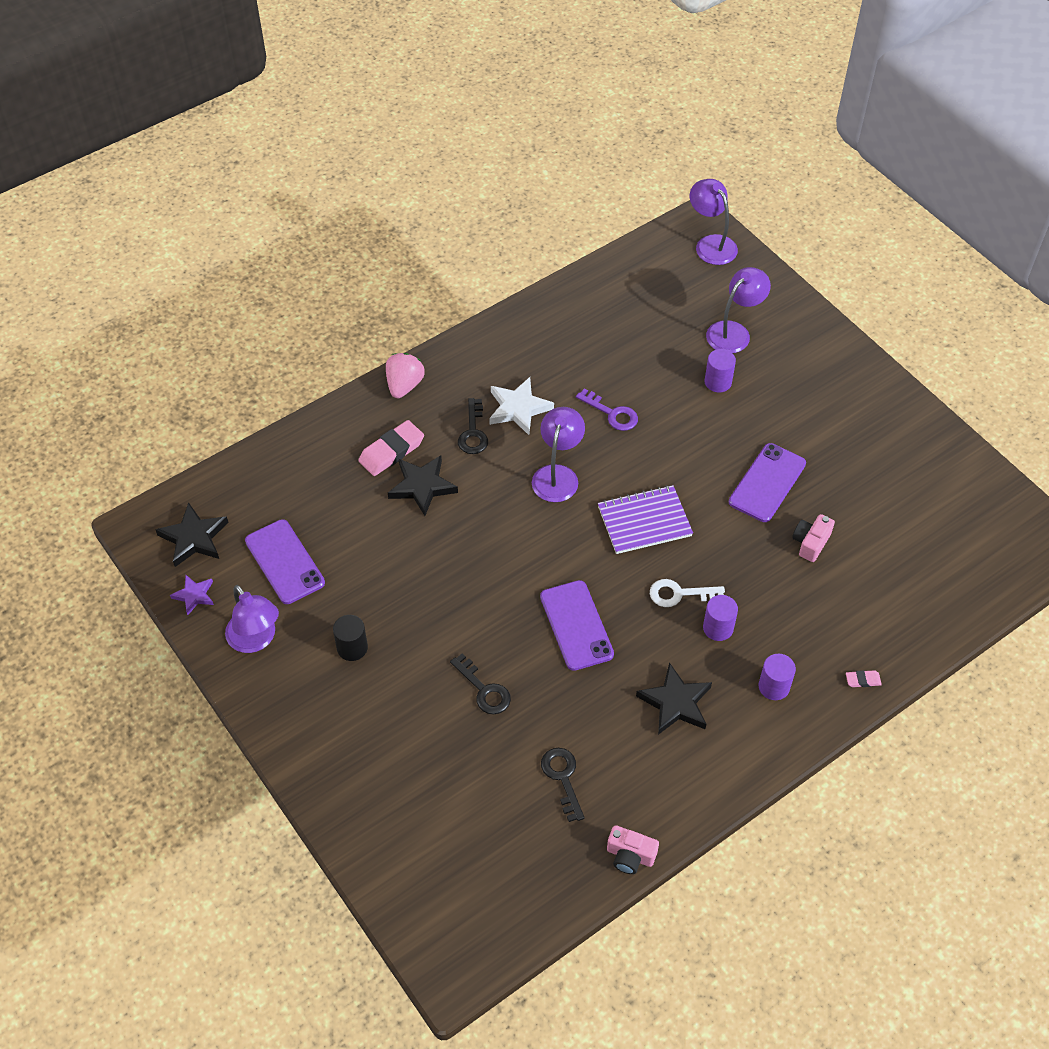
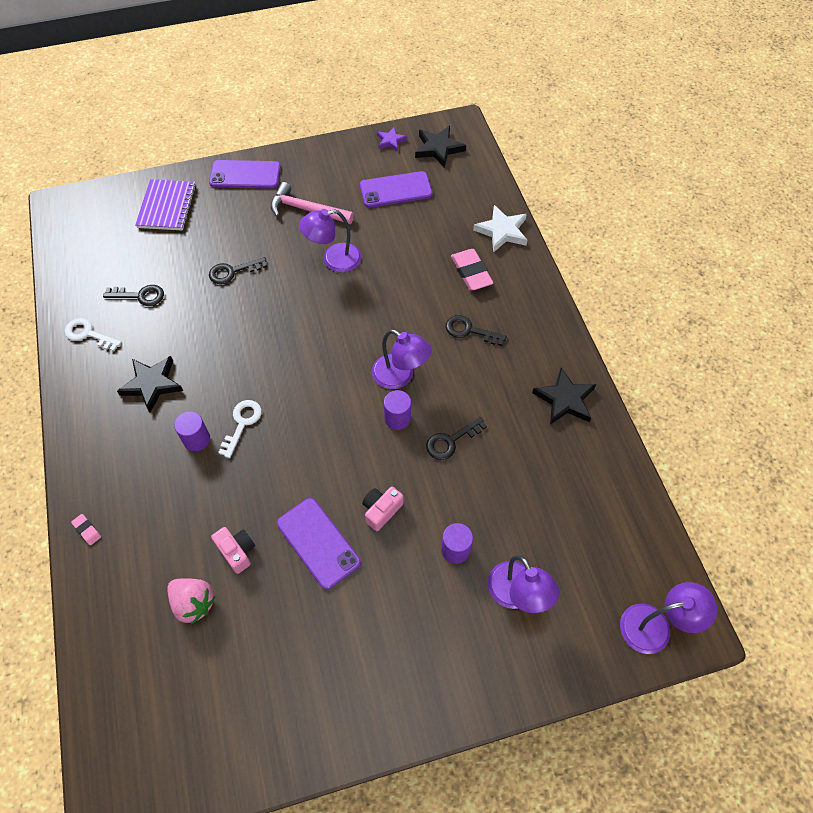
camera: 110 degrees right, 5 degrees up
(256, 640) = (340, 164): purple lamp -> purple lamp (334, 259)
(352, 648) = (307, 210): black cylinder -> pink hammer
(404, 385) = (538, 297): pink strawberry -> pink strawberry (194, 603)
(422, 486) = (428, 283): black star -> black star (565, 399)
(518, 408) = (483, 370): white star -> white star (502, 231)
(576, 625) = (253, 343): purple phone -> purple phone (245, 175)
(612, 413) = (451, 441): purple key -> black key
(630, 856) = (62, 315): pink camera -> pink camera (381, 510)
(642, 808) = (88, 334): none -> white key
(644, 521) = (324, 424): purple notebook -> purple notebook (167, 206)
(774, 686) = (123, 458): purple cylinder -> purple cylinder (397, 418)
(862, 680) = (87, 530): pink eraser -> pink eraser turned 60 degrees counterclockwise

